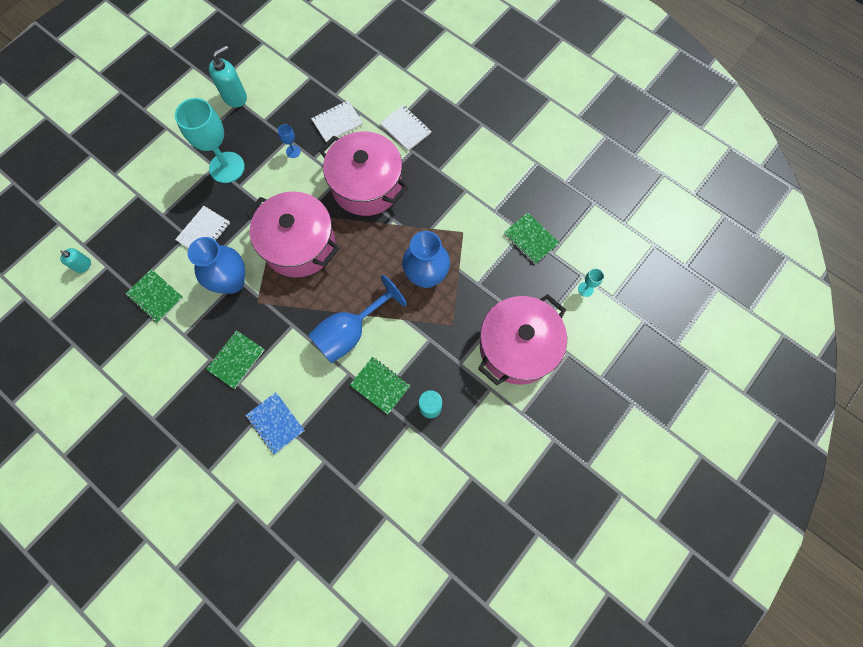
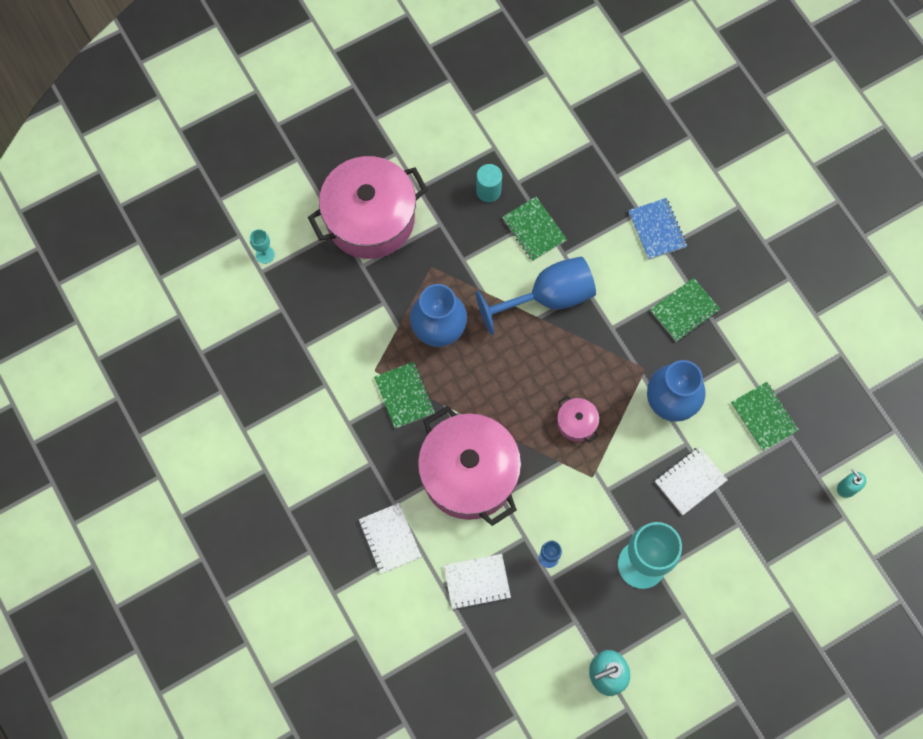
camera: 160 degrees left, 0 degrees up
(299, 245) = (576, 423): pink pot -> pink pot, size x0.42
(530, 239) = (298, 334): green notebook -> green notebook (404, 395)

